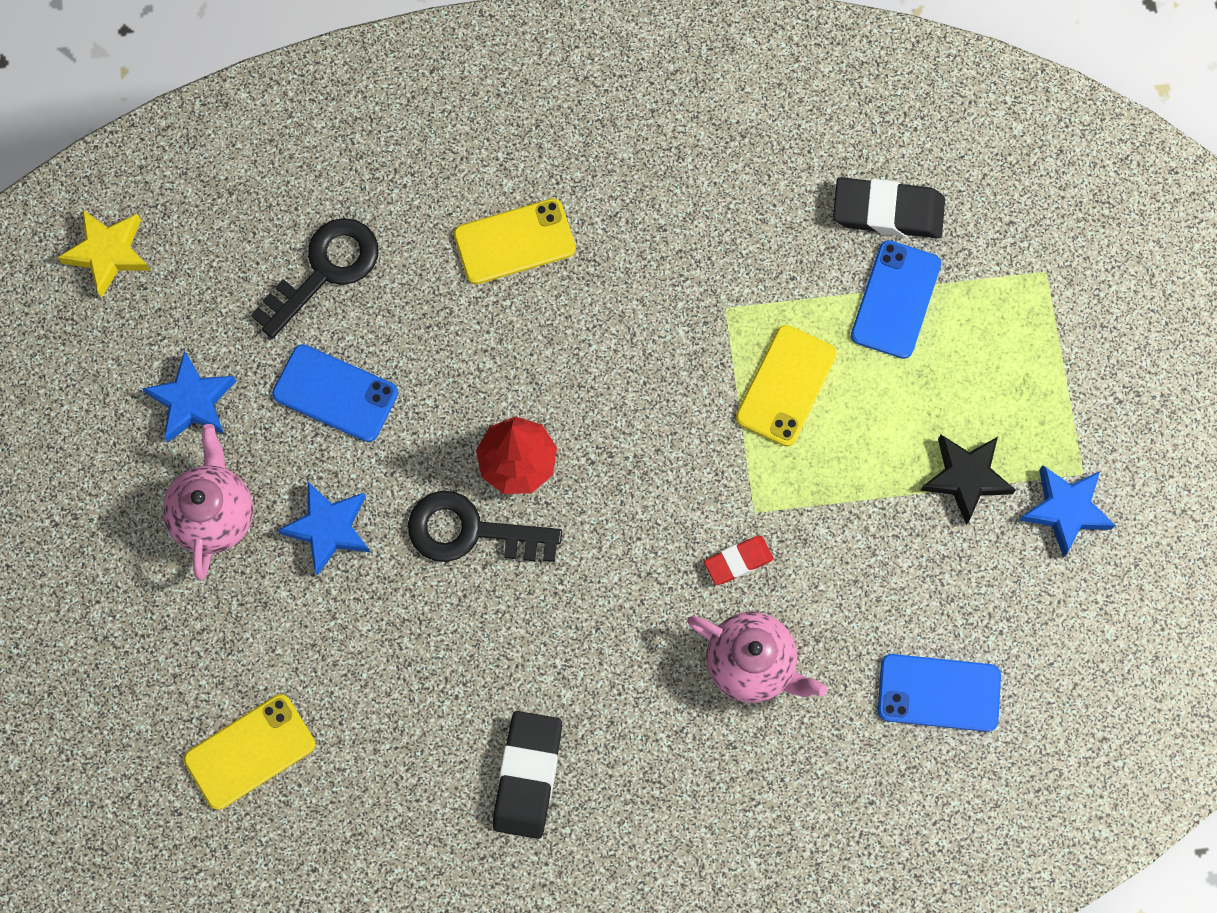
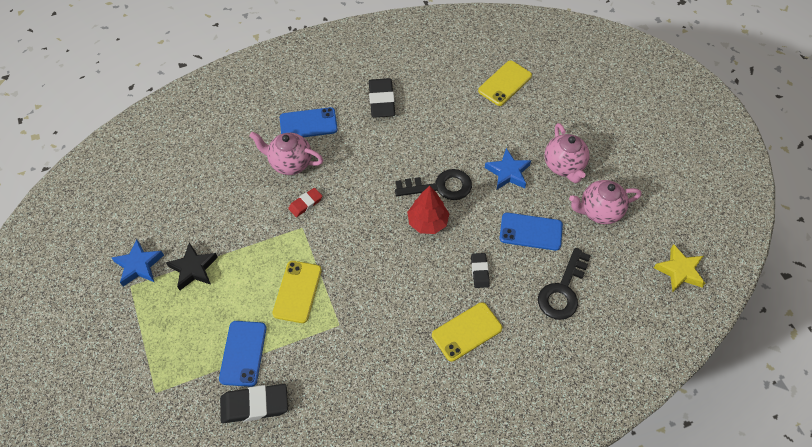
camera: 165 degrees right, 15 degrees down
(192, 401) = (599, 211): blue star -> pink teapot
(455, 341) = (479, 271): none -> black eraser
(938, 693) = (198, 171): blue phone -> blue phone (308, 123)

